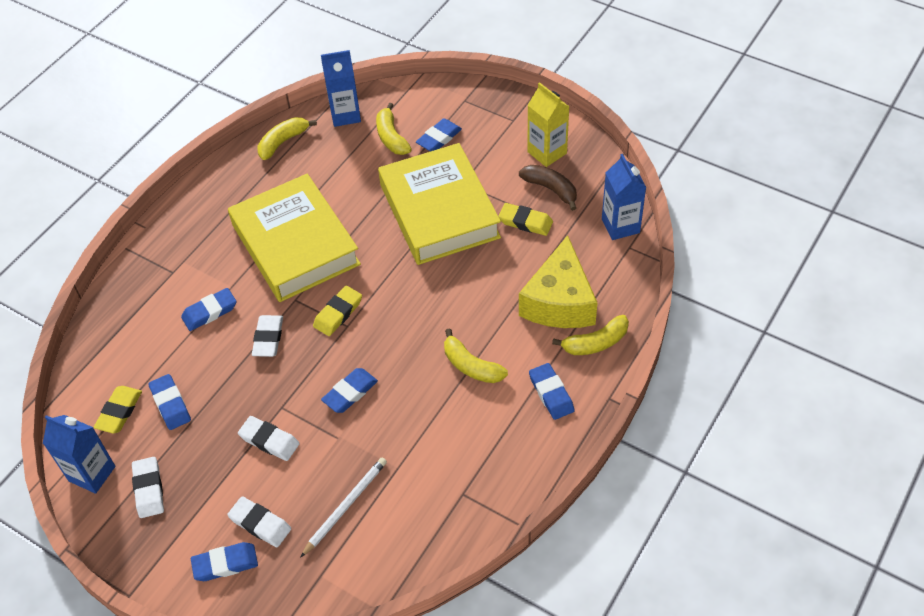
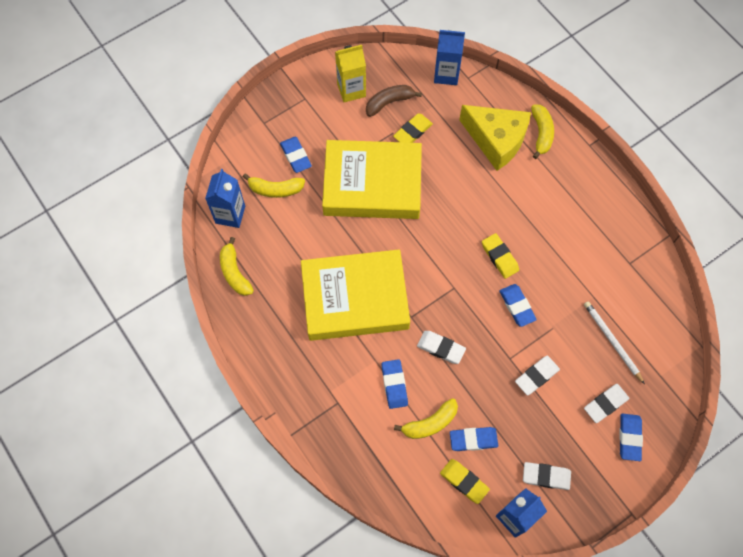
camera: 70 degrees left, 15 degrees up
(338, 313) = (439, 290): yellow eraser -> yellow eraser (499, 257)
(471, 366) = (527, 218): yellow banana -> yellow banana (430, 423)
(551, 393) = (571, 177): blue eraser -> none

